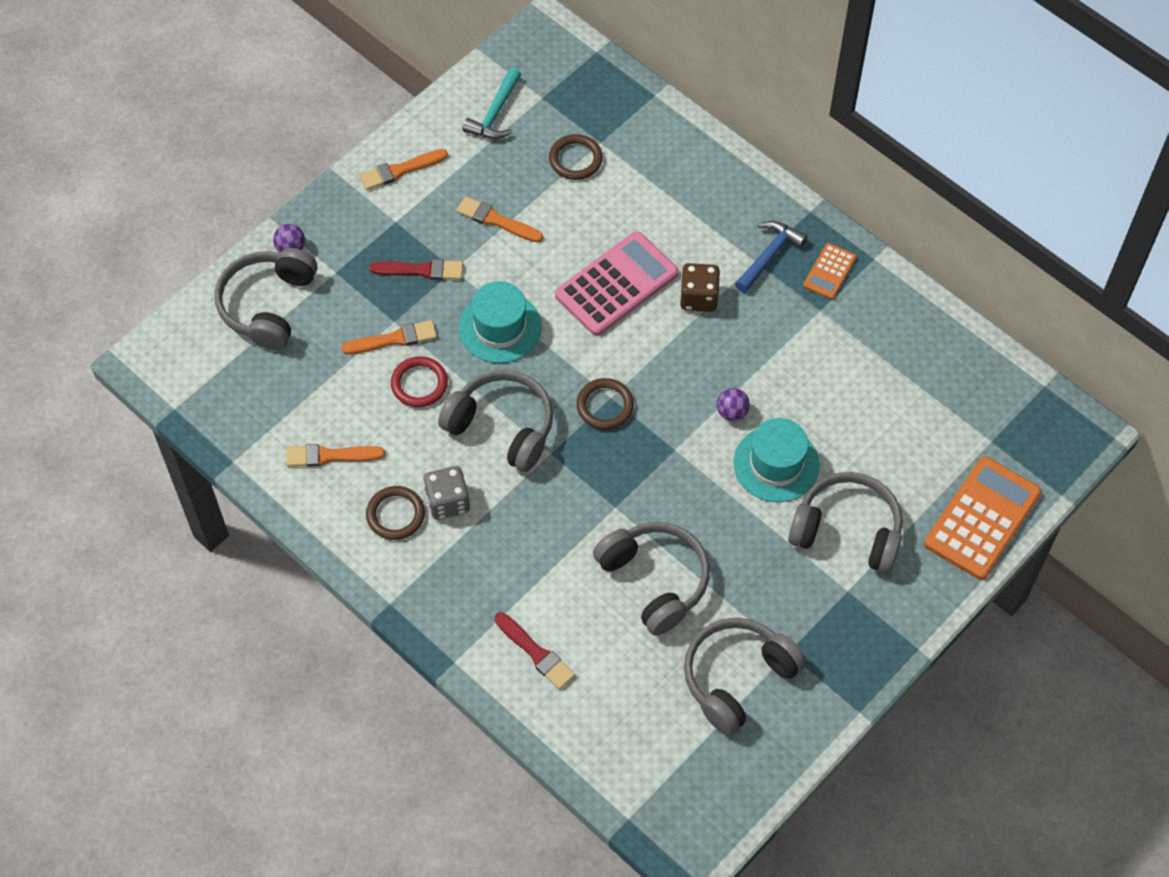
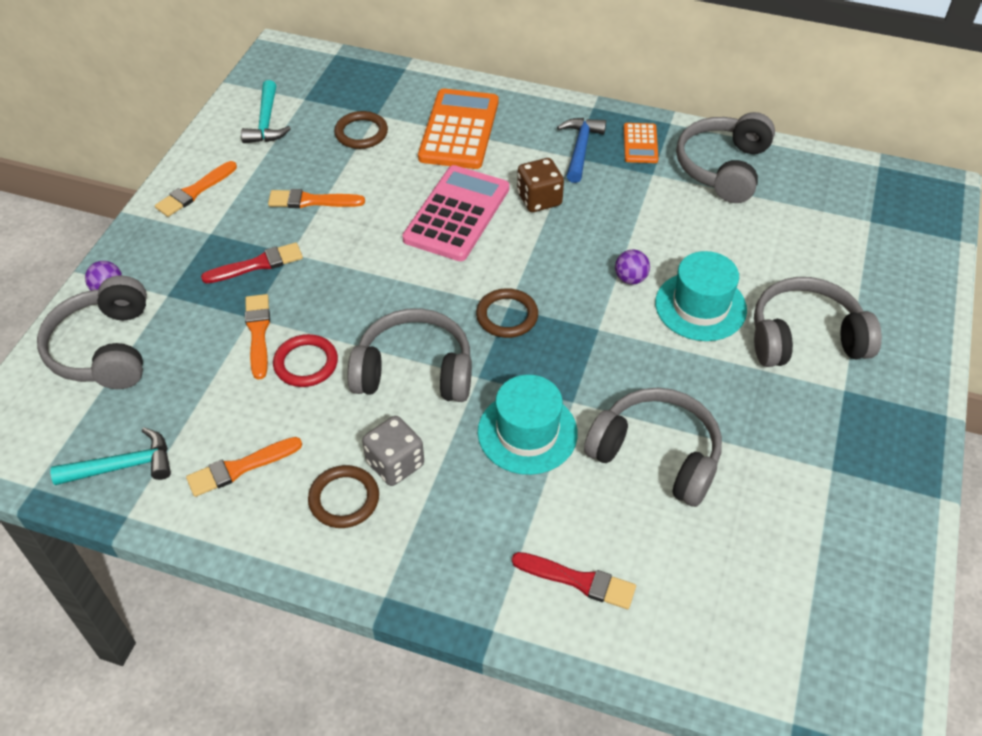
camera: 25 degrees left, 10 degrees down
(245, 418) = (124, 466): none -> turquoise hammer
(394, 339) = (258, 333): orange brush -> orange brush turned 60 degrees counterclockwise
(500, 327) = (363, 286): turquoise hat -> turquoise hat (527, 432)
(737, 678) = (801, 516): grey headphones -> grey headphones (723, 168)
(982, 518) = (912, 283): orange calculator -> orange calculator (459, 130)

